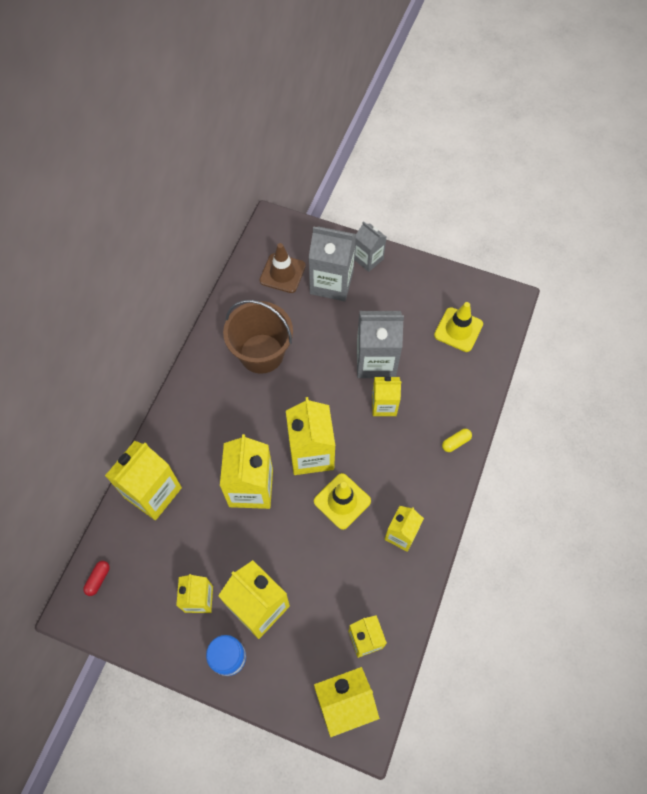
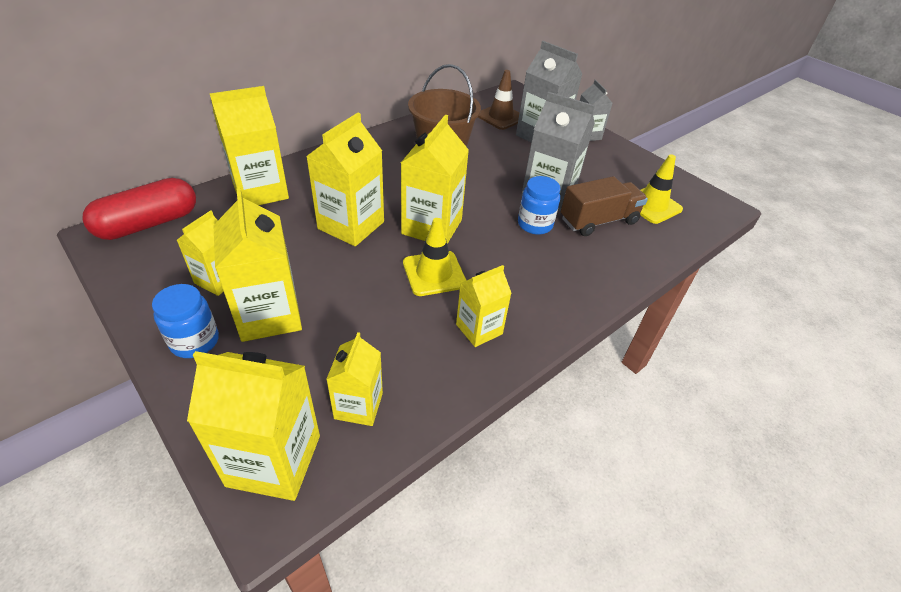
camera: 25 degrees right, 20 degrees down
(98, 579) = (148, 224): red capsule -> red capsule, size x2.46
(384, 405) = (535, 224): yellow carton -> blue jar
(427, 373) = (598, 221): none -> brown truck
(456, 442) = (597, 282): yellow capsule -> none

